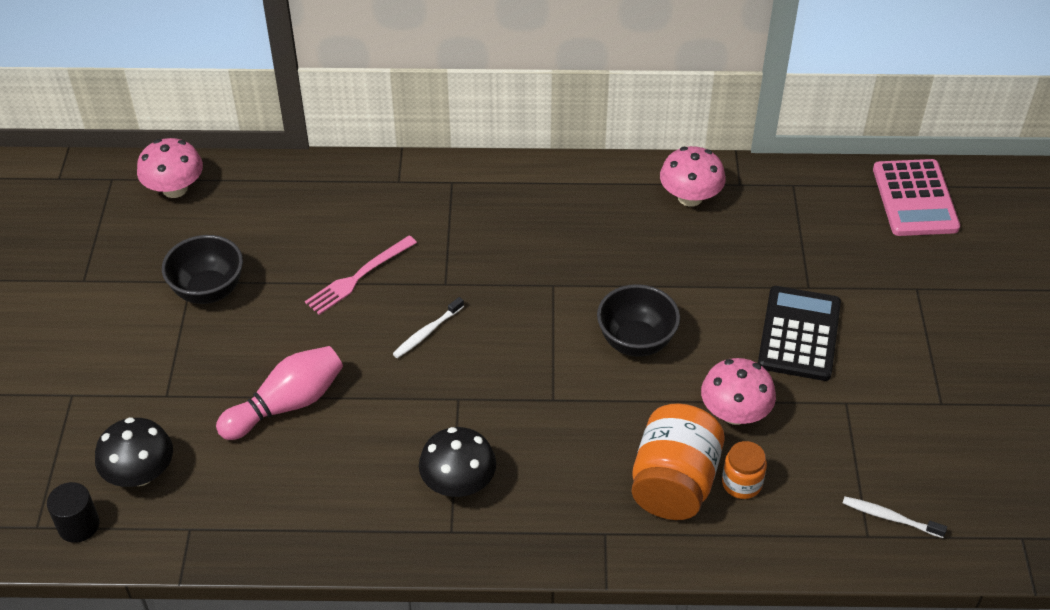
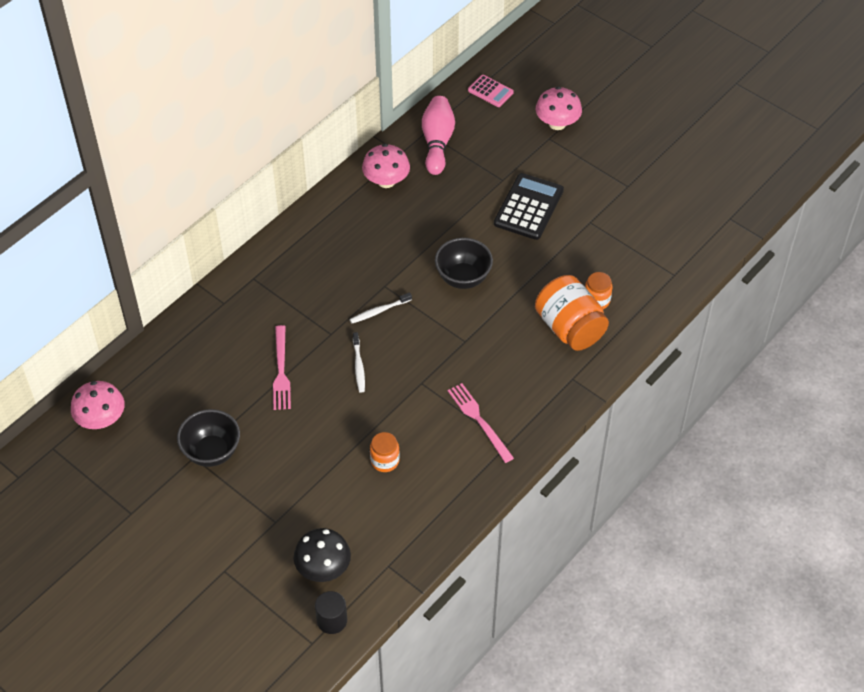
camera: 50 degrees left, 5 degrees up
(287, 404) = (344, 465): pink bowling pin -> pink bowling pin (437, 142)
(325, 435) = (385, 461): none -> orange jar
(458, 483) = (479, 420): black mushroom -> pink fork
(734, 413) = (551, 271): pink mushroom -> pink mushroom (557, 123)
(799, 334) = (528, 207): black calculator -> black calculator turned 60 degrees clockwise
(890, 517) = (672, 258): white toothbrush -> white toothbrush (379, 311)
(915, 199) = (490, 91): pink calculator -> pink calculator, size x0.57

